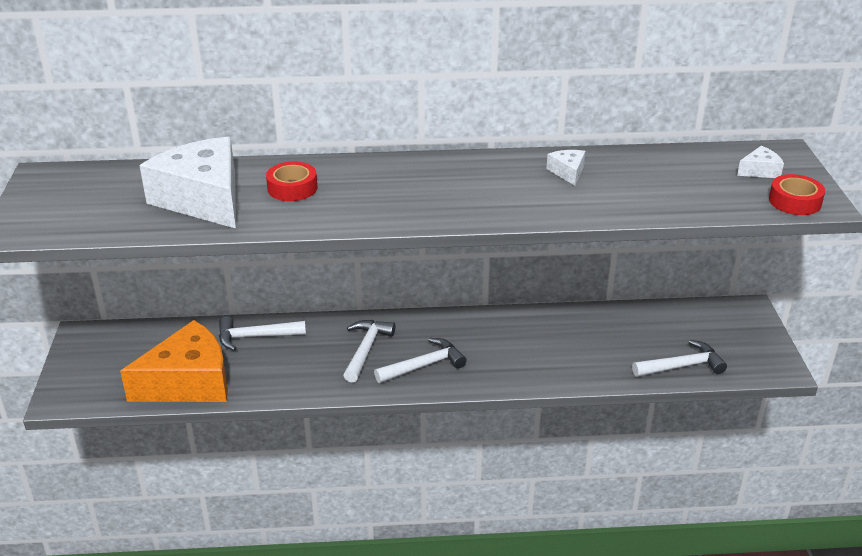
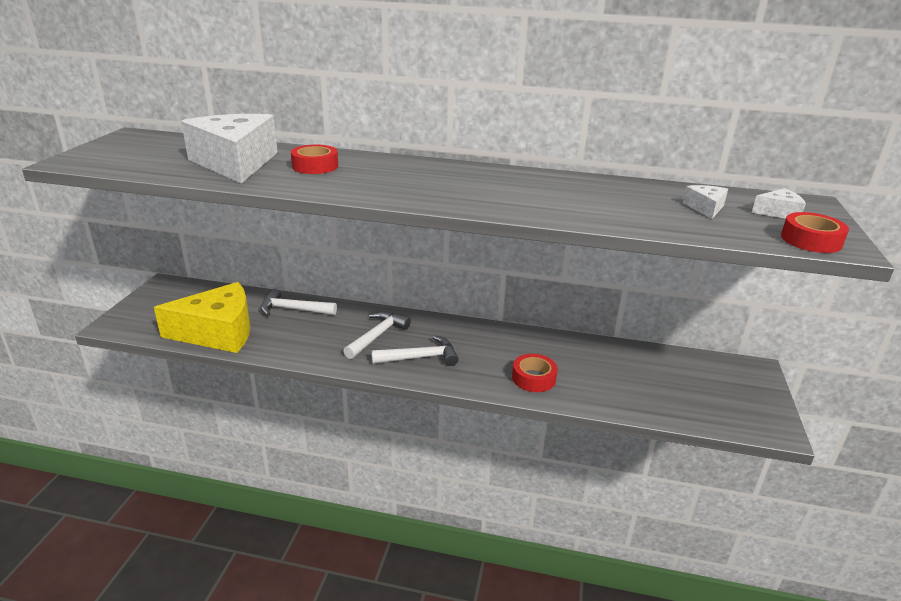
camera: 15 degrees right, 5 degrees down
(189, 382) = (218, 332): orange cheese -> yellow cheese
(546, 364) = (533, 378): none -> red tape
(568, 172) = (574, 188): white cheese -> white cheese (705, 208)
(682, 366) = (669, 406): white hammer -> none

